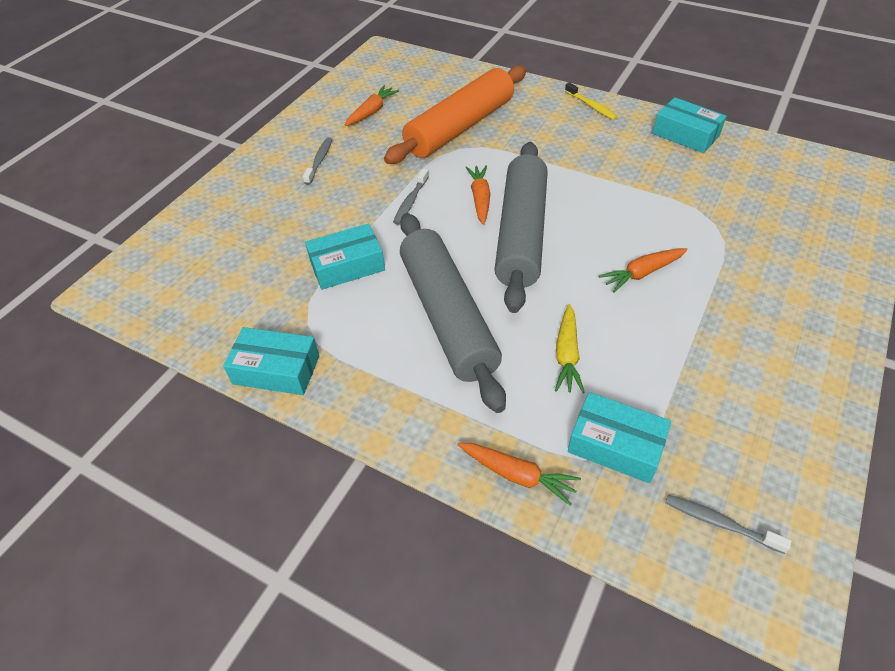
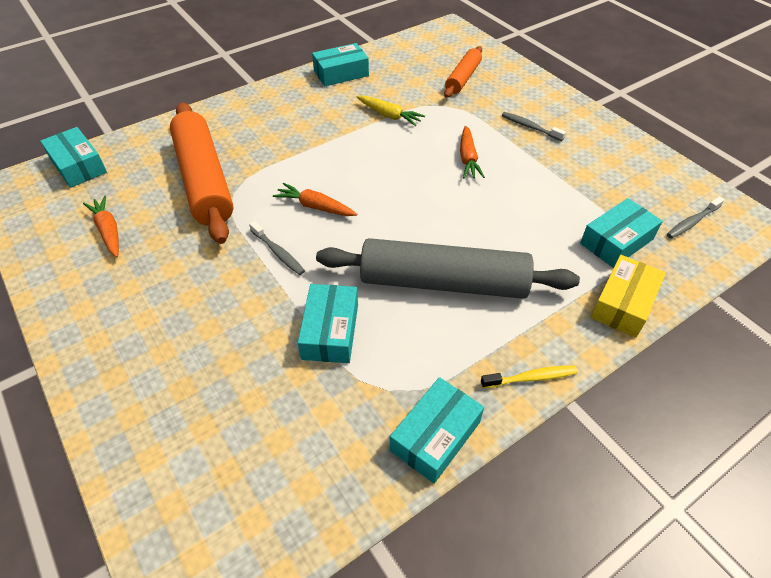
camera: 65 degrees left, 0 degrees up
(319, 161) = (146, 300): grey toothbrush -> grey toothbrush (530, 127)
(424, 66) = (78, 166): none -> turquoise box
(517, 475) = (623, 304): orange carrot -> yellow box
(521, 233) = (379, 200): grey rolling pin -> none
(567, 354) = (524, 230): yellow carrot -> yellow carrot (389, 115)
(591, 106) = (259, 98): yellow toothbrush -> yellow toothbrush (531, 378)
(784, 221) = (463, 78): none -> orange rolling pin

